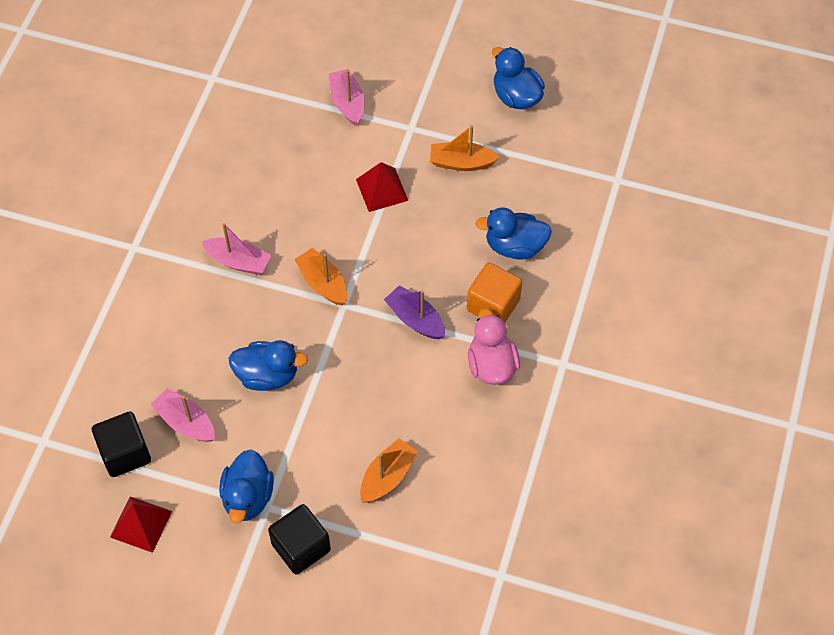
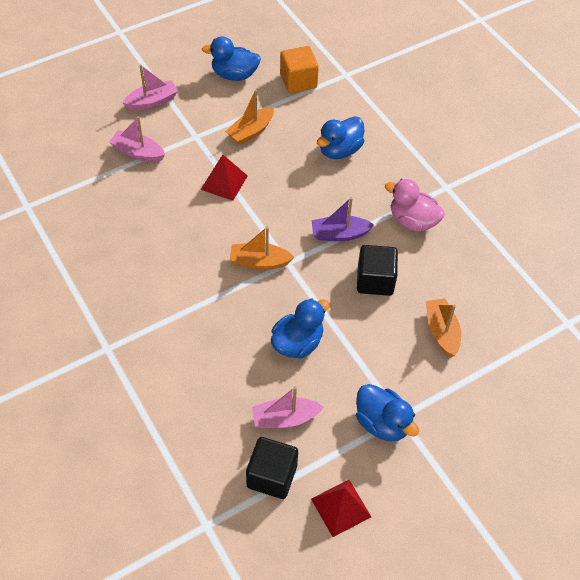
camera: 50 degrees left, 5 degrees down
(238, 261) = (190, 295): pink boat -> pink boat (152, 101)
(301, 547) = (450, 419): black cube -> black cube (375, 280)
(493, 305) = (370, 190): orange cube -> orange cube (298, 81)

